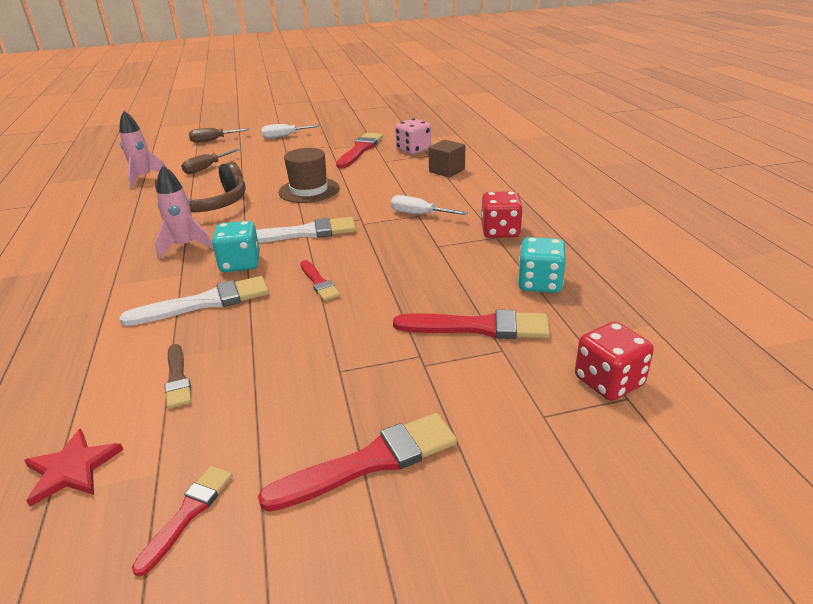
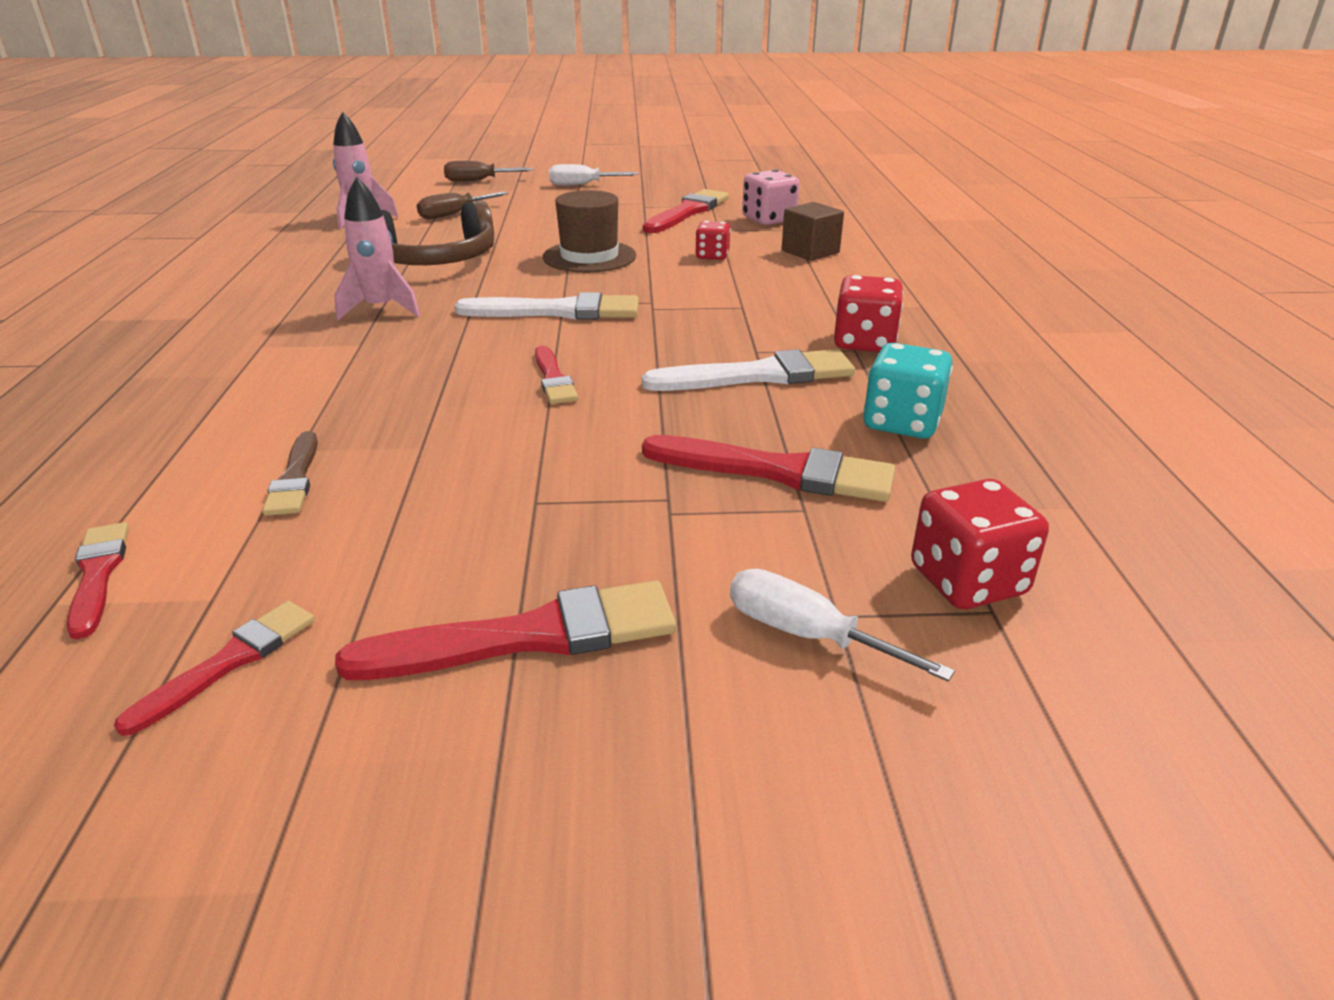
camera: 10 degrees right, 0 degrees up
(72, 469) = (98, 574): red star -> red brush
(205, 302) = (377, 384): white brush -> white brush (759, 375)
(240, 264) = (449, 340): turquoise dice -> none
(387, 181) = (712, 256): none -> red dice
(419, 214) = (743, 305): white screwdriver -> white screwdriver (806, 634)

